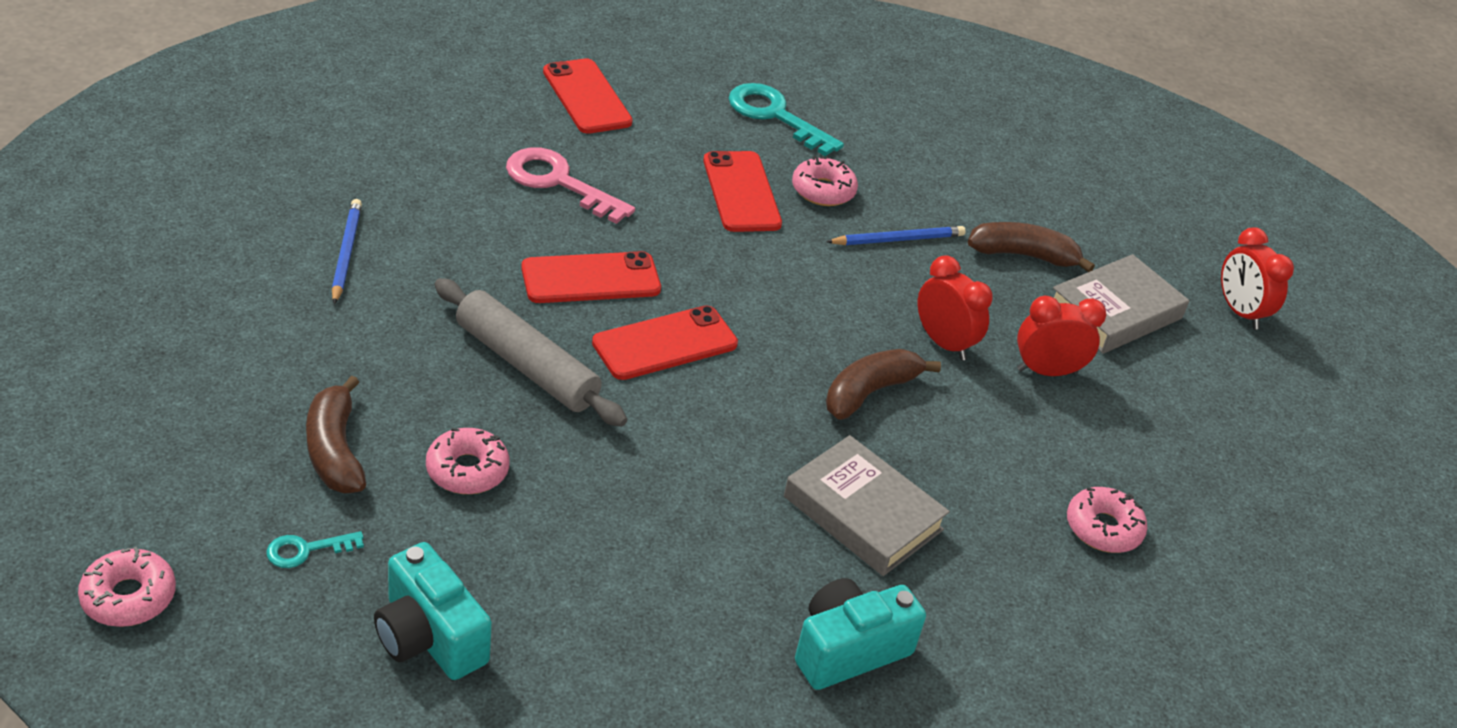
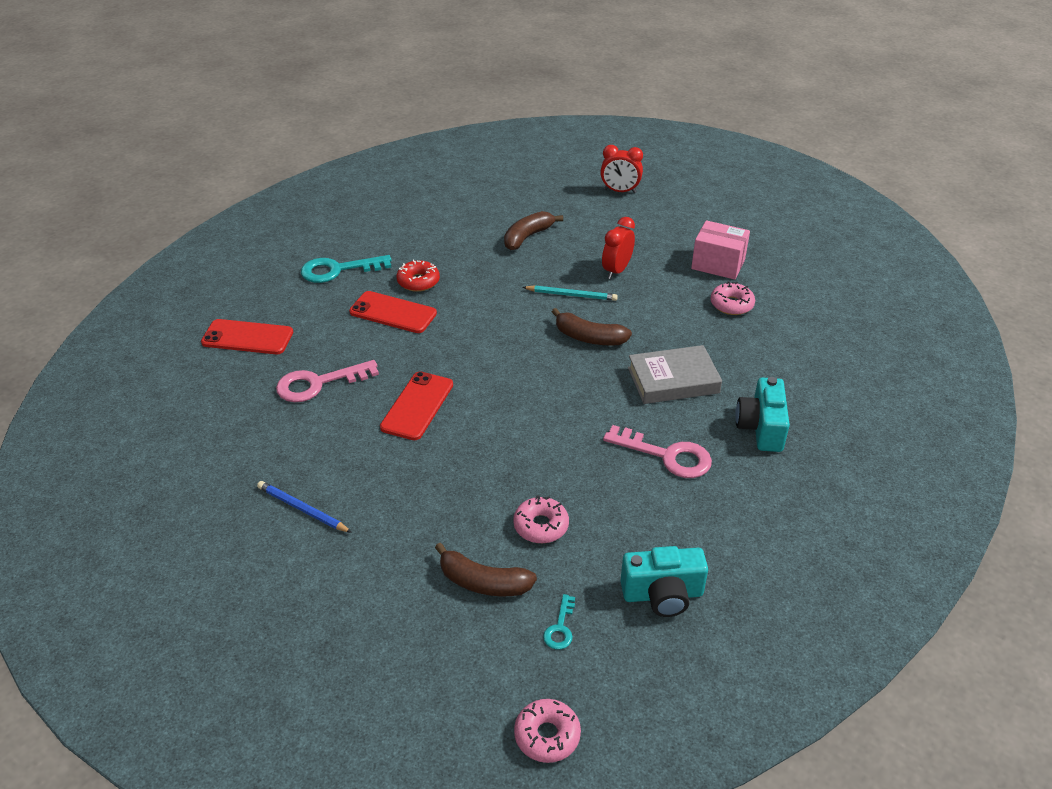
camera: 50 degrees left, 0 degrees up
(527, 365) = (471, 464): grey rolling pin -> none
(665, 343) = (495, 398): red phone -> none
(699, 557) = (667, 455): none -> pink key
(823, 190) = (418, 281): pink donut -> red donut
(870, 392) = (589, 338): brown banana -> brown banana turned 60 degrees counterclockwise
(898, 239) = (480, 273): blue pencil -> none
(943, 343) = (571, 295): red clock -> turquoise pencil
(1114, 312) = (591, 228): grey book -> none
(1185, 481) = (718, 264): none -> pink box

